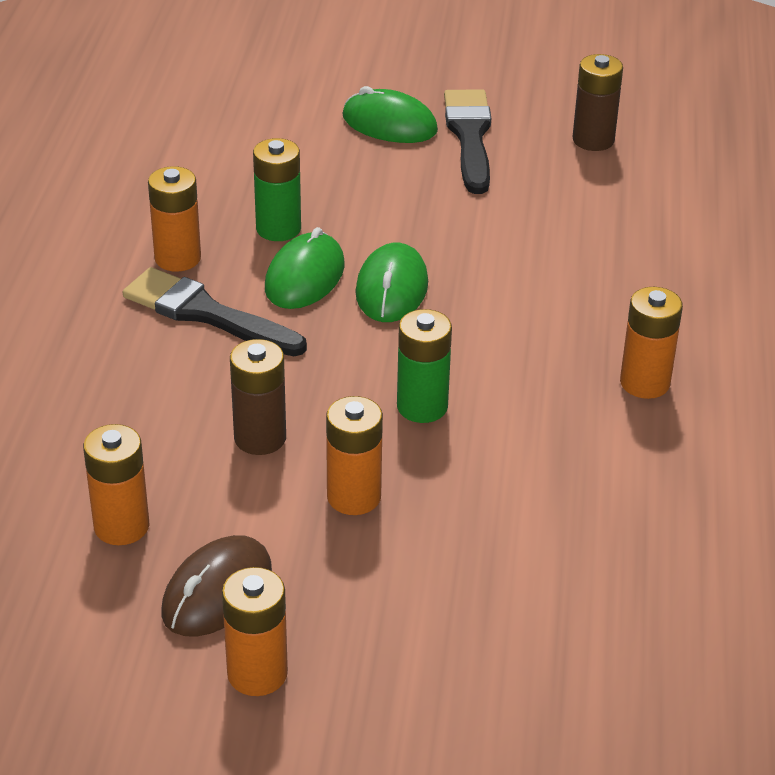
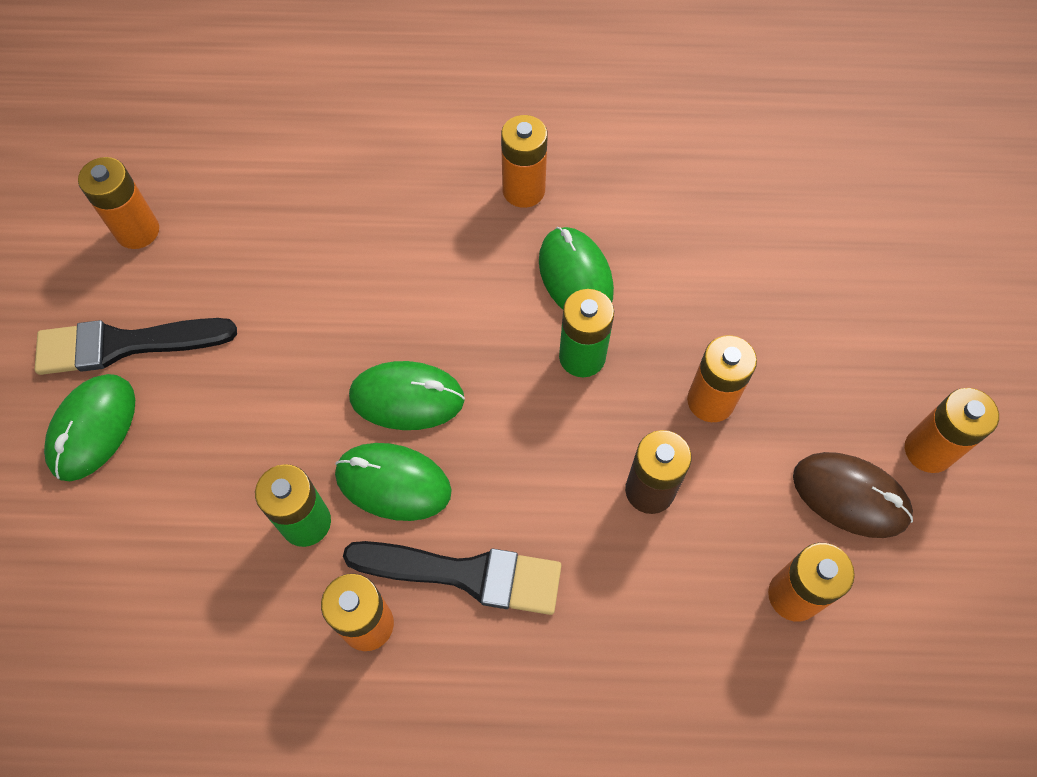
camera: 95 degrees left, 25 degrees up
(206, 314) = (466, 574): black brush -> black brush turned 105 degrees counterclockwise
(525, 411) = (575, 276): none -> green mouse
(593, 140) = (137, 231): brown battery -> orange battery

